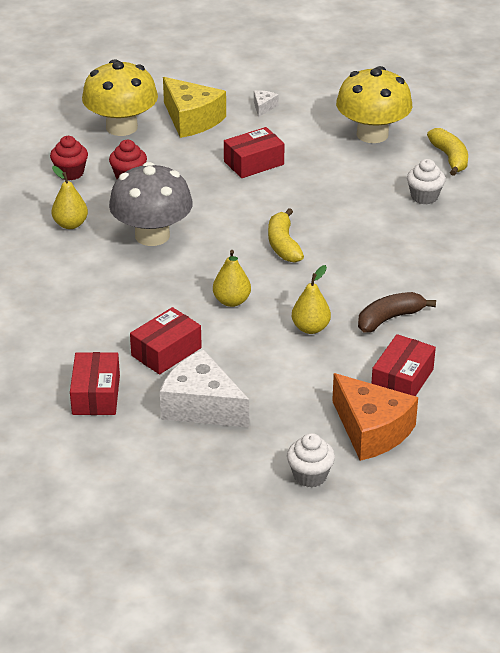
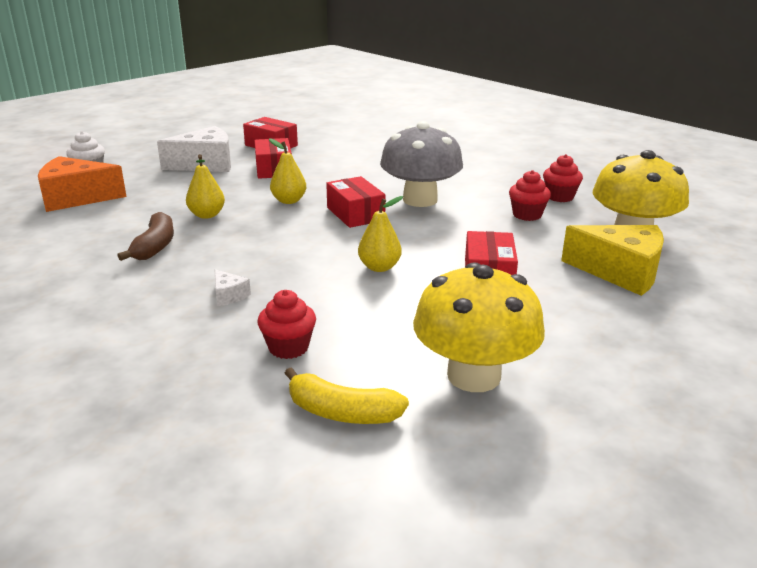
camera: 125 degrees right, 10 degrees down
(70, 224) = (476, 180): yellow pear -> yellow pear (379, 267)
(191, 119) = (620, 272): yellow cheese -> yellow cheese turned 150 degrees counterclockwise
(263, 107) = (619, 324): white cheese -> white cheese (229, 295)
(283, 245) = (327, 241): yellow banana -> none
(402, 380) = (89, 224): red box -> red box (355, 214)
(424, 197) = (288, 347): white cupcake -> red cupcake

